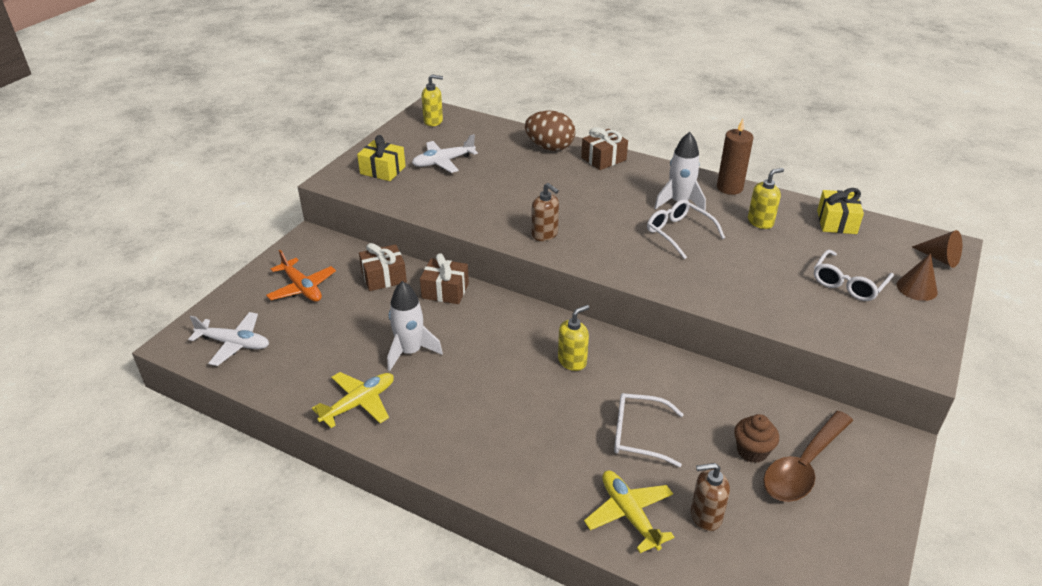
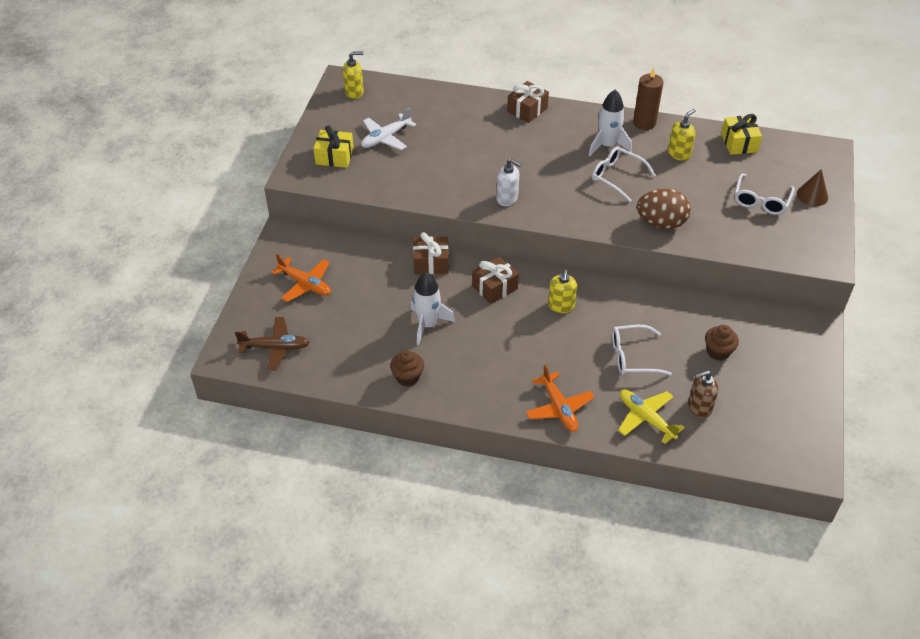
camera: 15 degrees left, 10 degrees up
(234, 344) = (275, 347): white plane -> brown plane
(359, 403) = (407, 377): yellow plane -> brown cupcake
(384, 277) = (372, 260): brown gift -> brown gift (494, 287)
(522, 477) = (559, 408): none -> orange plane
(545, 234) = (507, 199): brown soap dispenser -> white soap dispenser
(550, 147) = (475, 105): brown egg -> brown egg (661, 223)
(572, 361) = (561, 306): yellow soap dispenser -> yellow soap dispenser turned 150 degrees clockwise
(803, 466) = (756, 356): brown spoon -> none
(939, 258) = (824, 164): brown cone -> none

